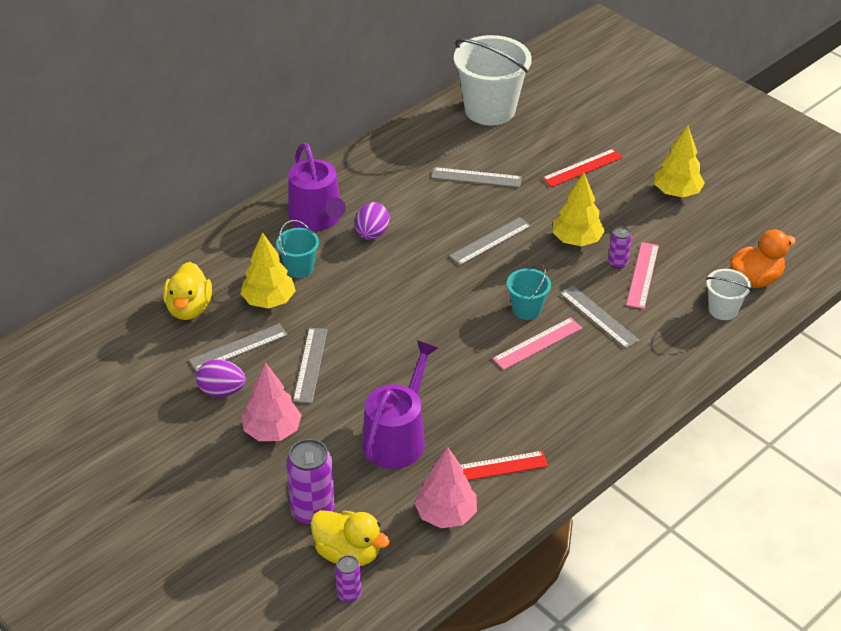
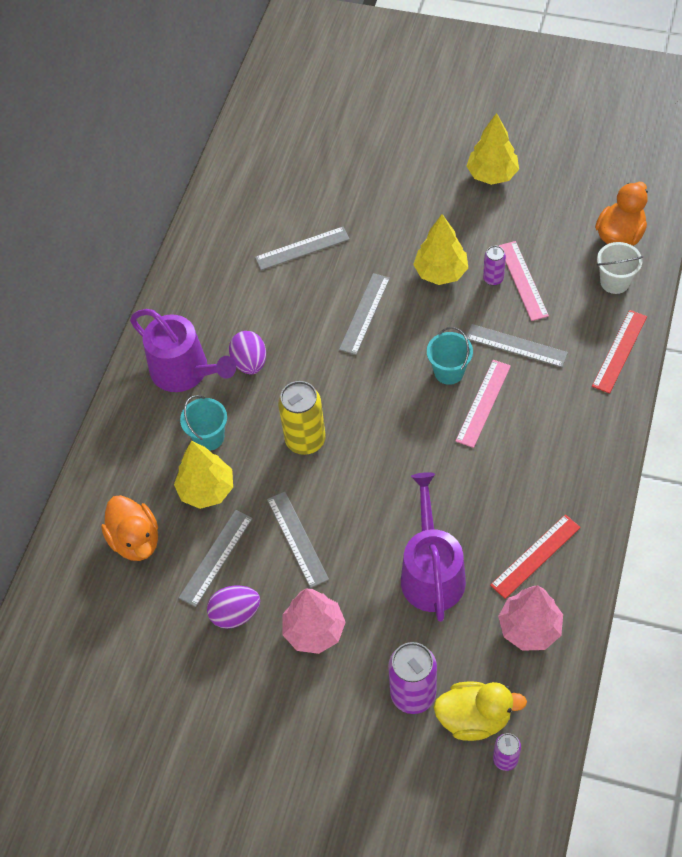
camera: 25 degrees left, 15 degrees up
(189, 308) = (136, 540): yellow duck -> orange duck
(372, 303) = (305, 440): none -> yellow can
(490, 110) = (261, 164): white bucket -> none
(582, 168) = (391, 189): red ruler -> red ruler (619, 351)

